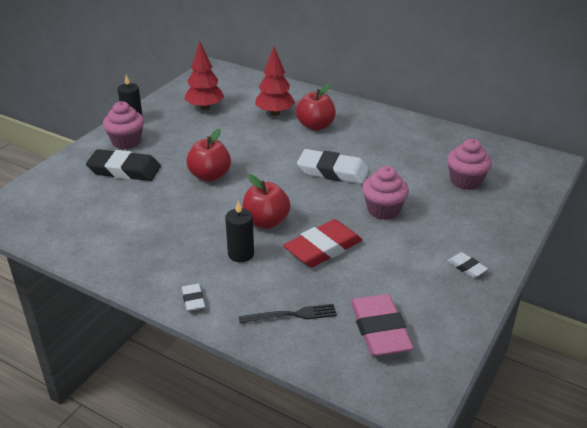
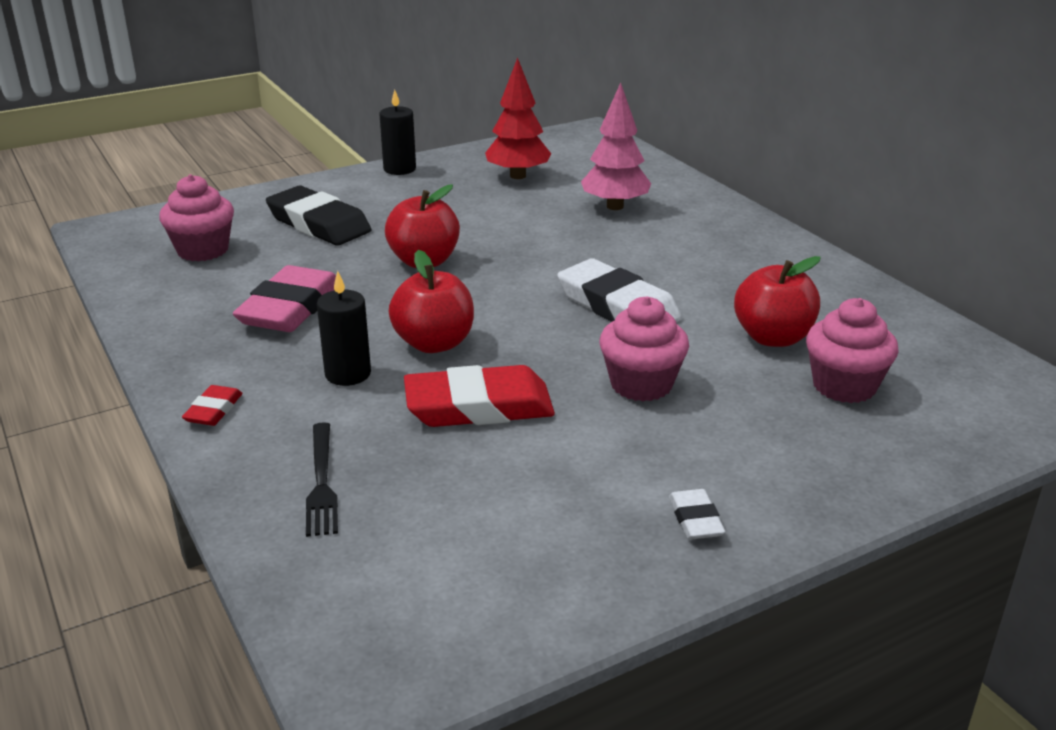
camera: 30 degrees right, 5 degrees down
(126, 141) = (362, 191): pink cupcake -> pink cupcake (203, 250)
(193, 299) = (214, 410): white eraser -> red eraser
(275, 113) = (615, 206): red tree -> pink tree
(291, 315) = (321, 481): black fork -> black fork turned 60 degrees clockwise
(315, 126) = (661, 238): red apple -> red apple (773, 338)
(380, 330) = (433, 557): pink eraser -> pink eraser (290, 308)

